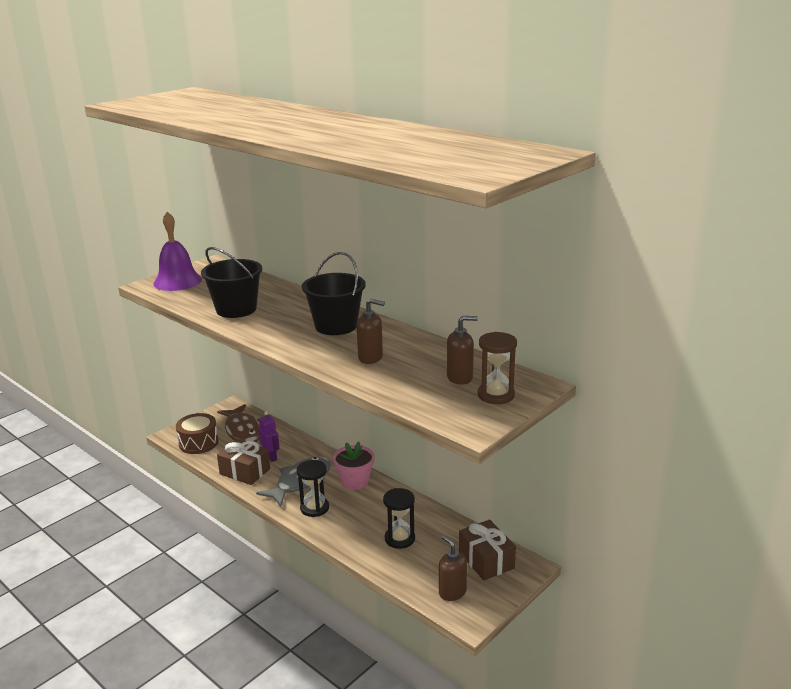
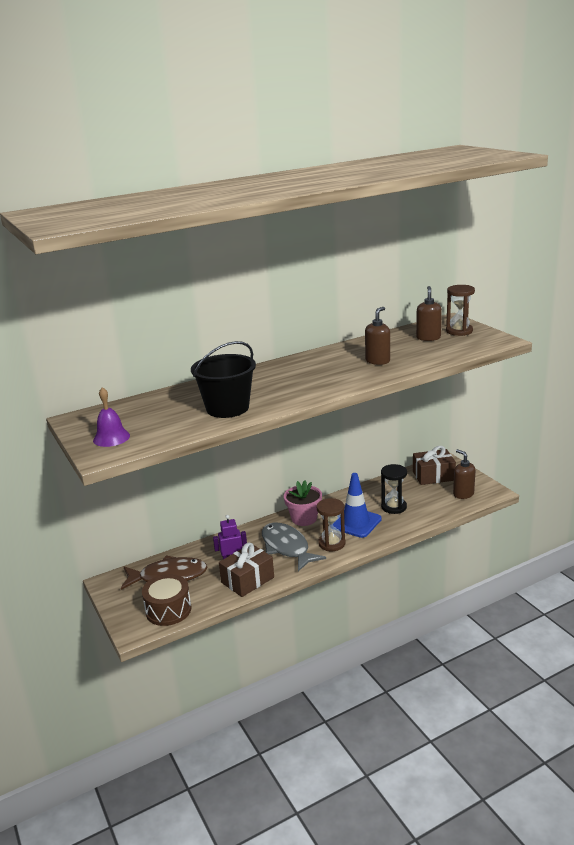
camera: 70 degrees left, 0 degrees up
(177, 281) = (111, 438): purple bell -> purple bell, size x0.63
(314, 508) = (332, 543): black hourglass -> brown hourglass
(336, 326) = (305, 369): black bucket -> none
(358, 516) = (355, 522): none -> blue traffic cone
(452, 592) = (463, 494): brown soap dispenser -> brown soap dispenser turned 75 degrees clockwise

